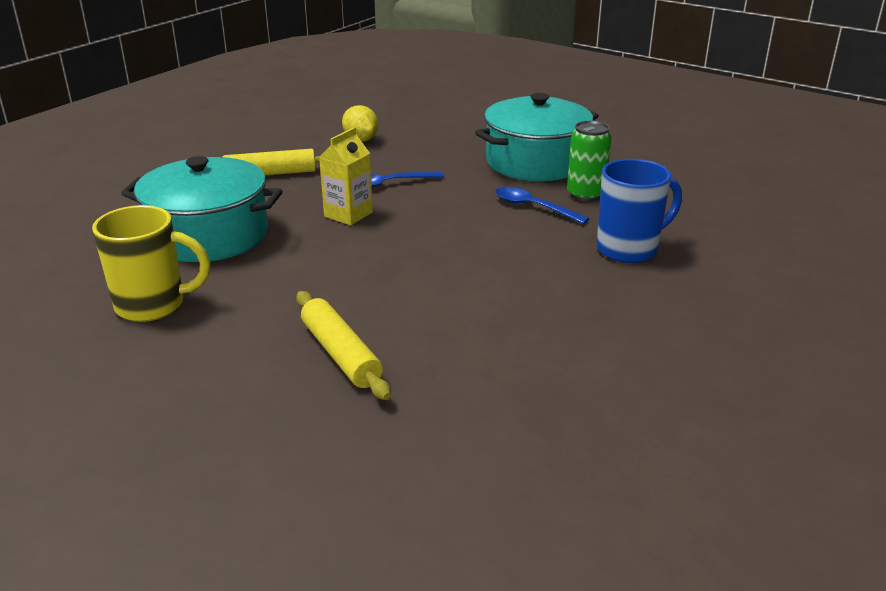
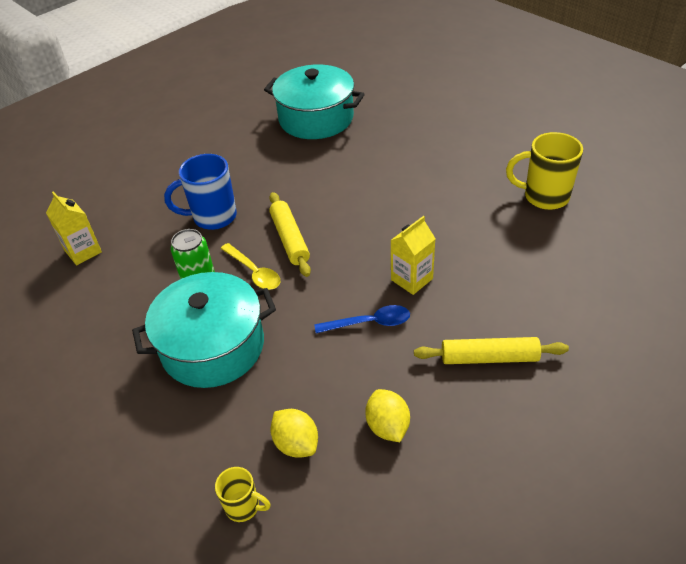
camera: 165 degrees left, 15 degrees up
(208, 235) = (527, 264): turquoise pot -> turquoise pot (316, 118)
(340, 354) = (423, 154): yellow rolling pin -> yellow rolling pin (290, 239)
(431, 129) = (296, 443): none -> yellow lemon
(456, 109) = (244, 507): none -> yellow mug
(533, 207) = (254, 272): blue spoon -> yellow spoon
(755, 208) = (83, 251): none -> yellow carton

